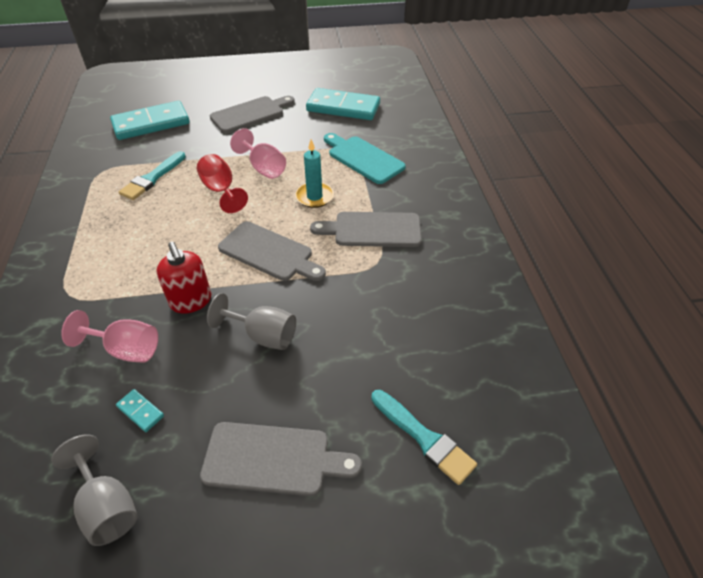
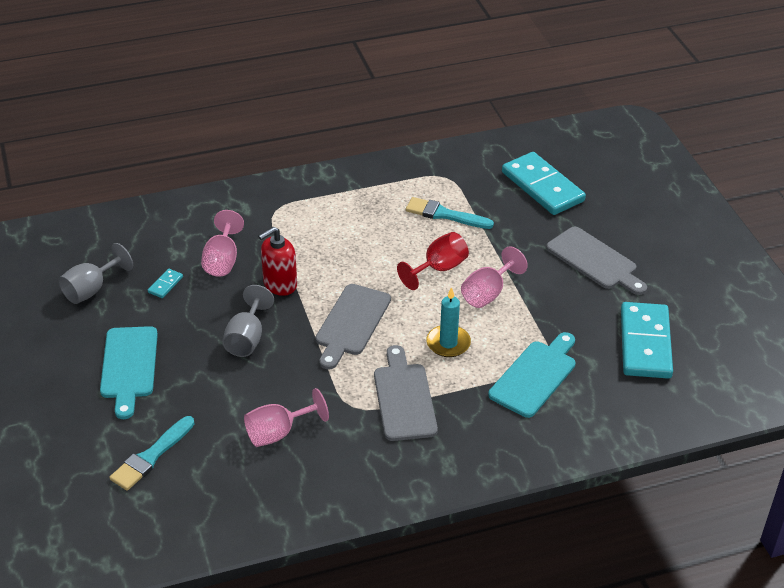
camera: 80 degrees right, 5 degrees down
(273, 459) = (129, 366): grey cutting board -> turquoise cutting board
(402, 319) = (278, 433): none -> pink goblet

